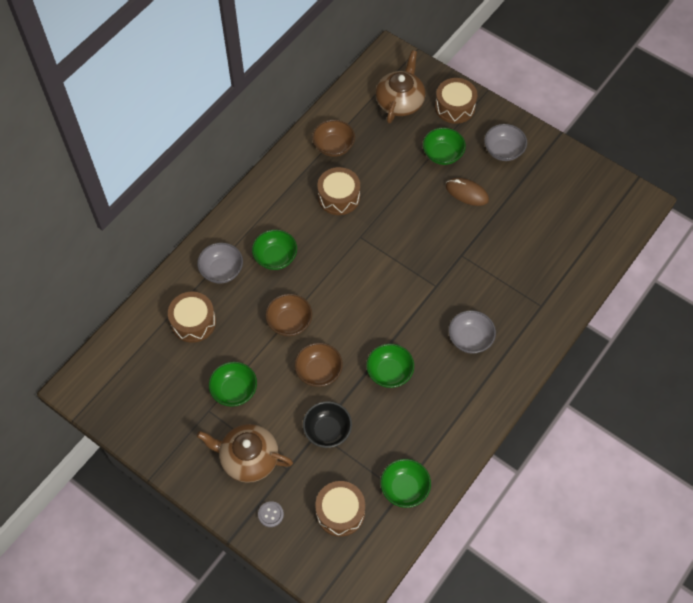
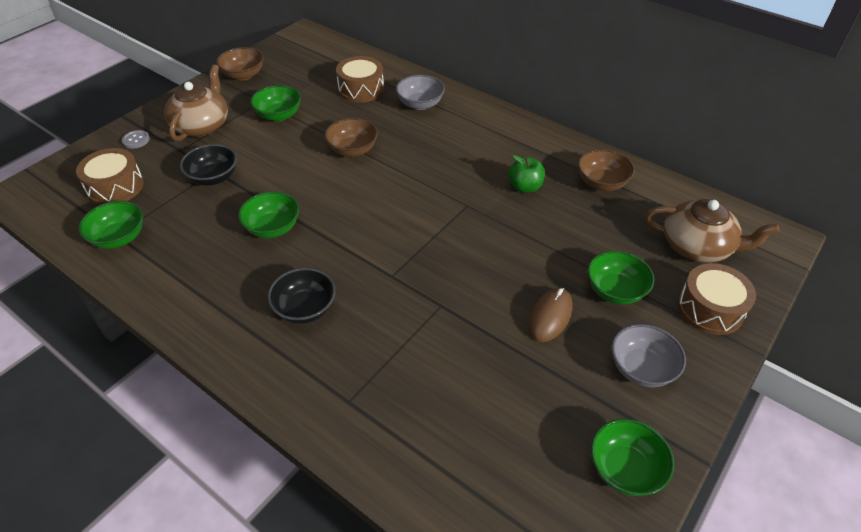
camera: 90 degrees right, 15 degrees down
(275, 257) = (436, 139): green bowl -> green bowl (625, 469)
(319, 371) = (287, 171): brown bowl -> brown bowl (243, 75)
(339, 197) = (525, 187): brown drum -> green apple
(470, 339) = (305, 309): grey bowl -> black bowl

